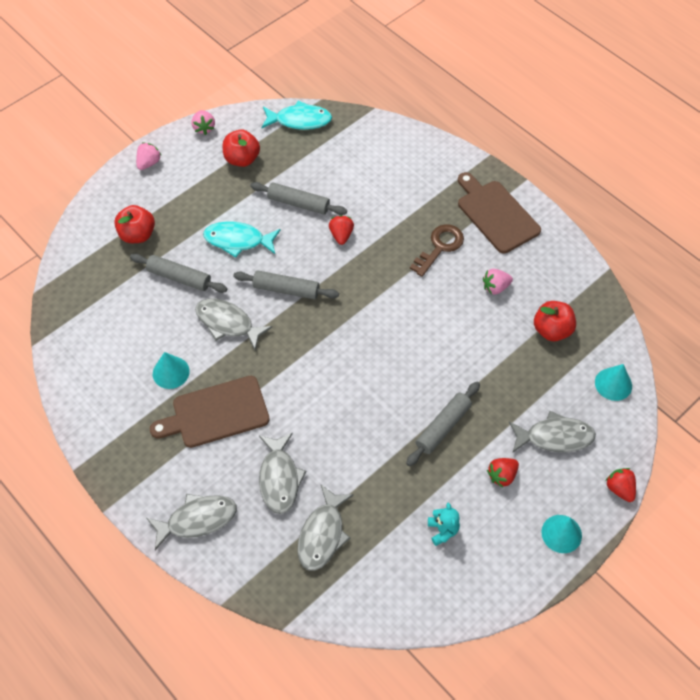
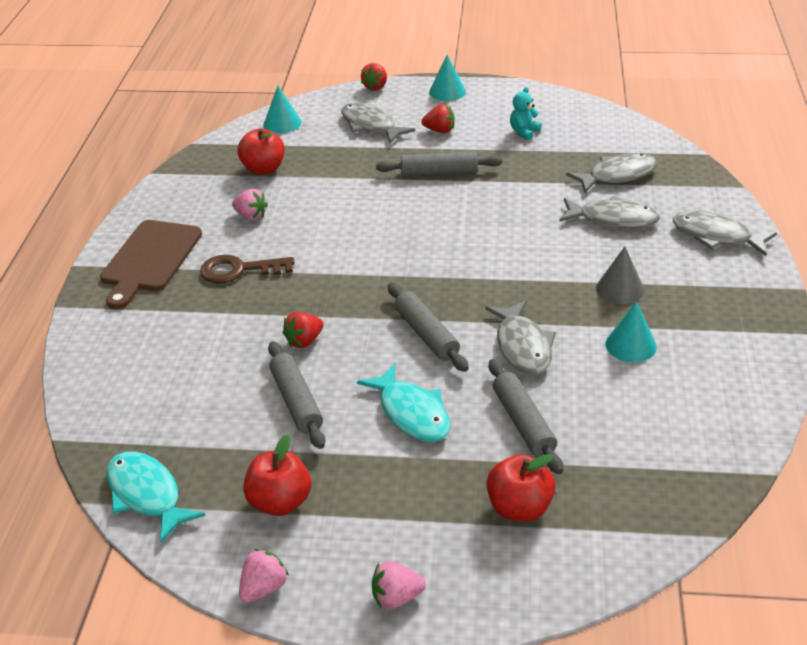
camera: 130 degrees left, 20 degrees down
(216, 413) = (620, 289): brown cutting board -> grey cone
(279, 478) = (613, 219): grey fish -> grey fish turned 60 degrees clockwise

